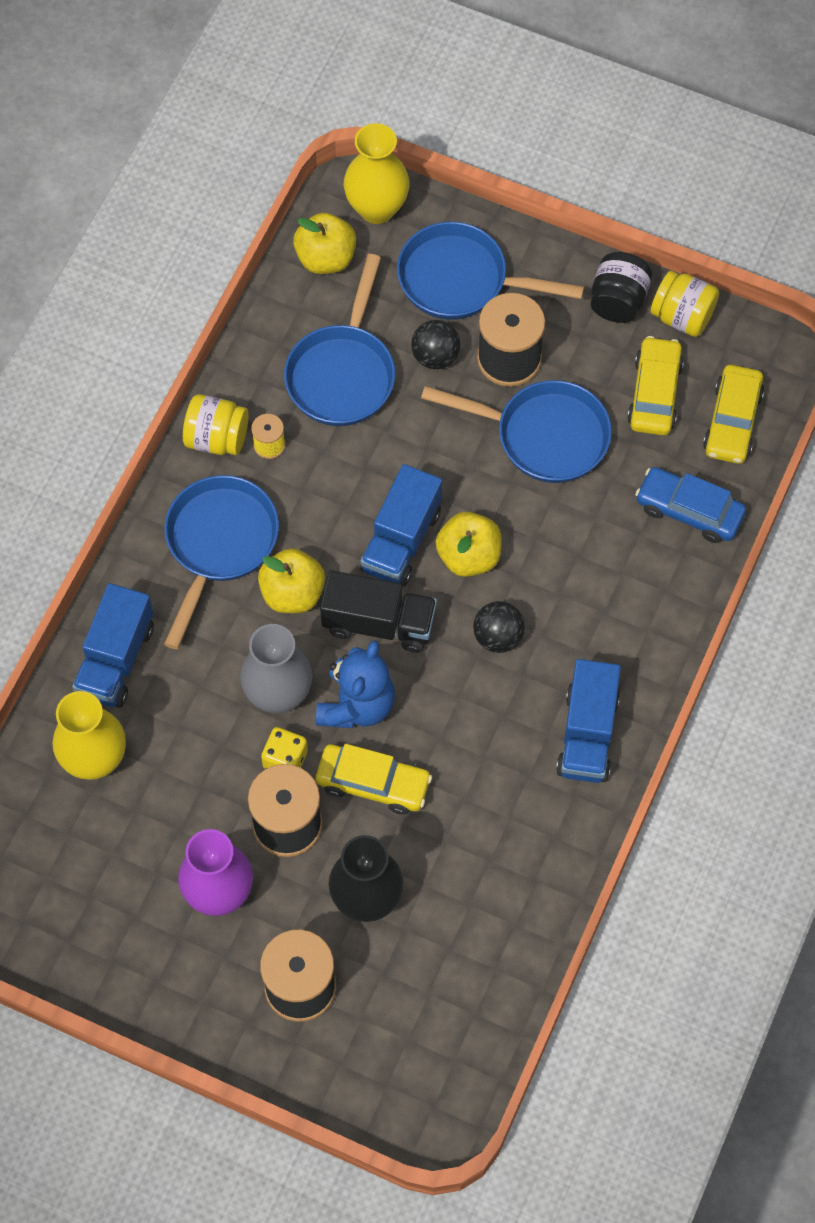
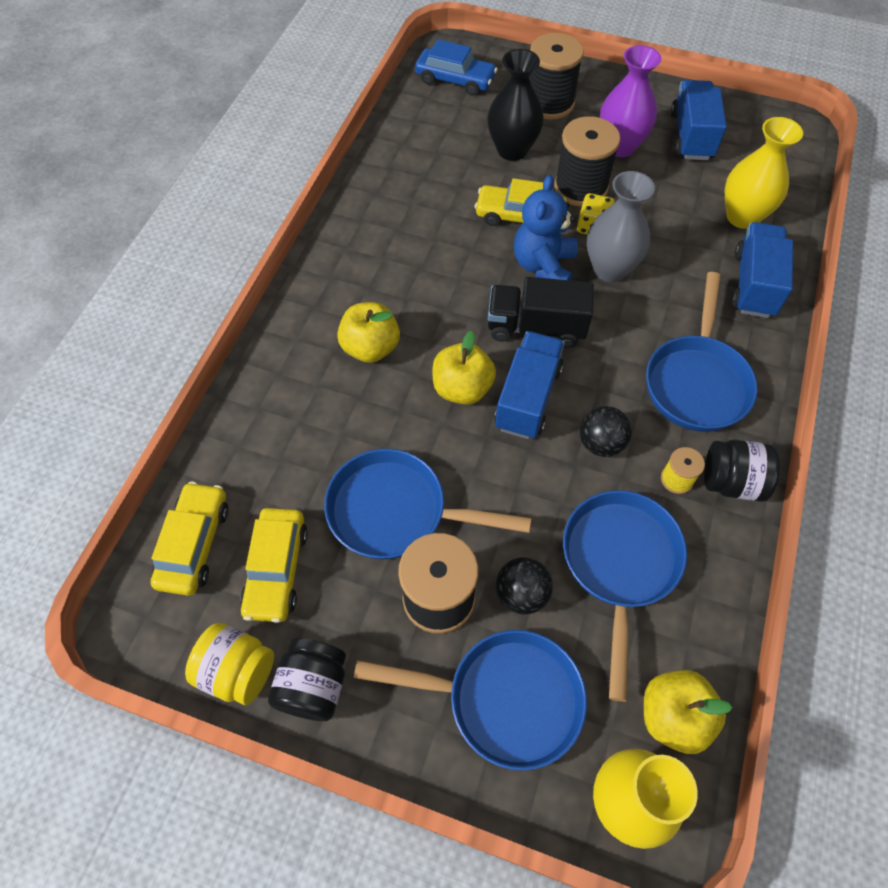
camera: 175 degrees right, 5 degrees down
(217, 438) = (731, 482): yellow jar -> black jar
(292, 593) = (618, 345): yellow apple -> yellow apple (370, 348)
(498, 637) = (429, 324): black ball -> black ball (601, 443)
(587, 734) = (350, 259): blue truck -> blue truck (691, 136)
(689, 510) = (249, 446): blue car -> blue car (455, 80)

